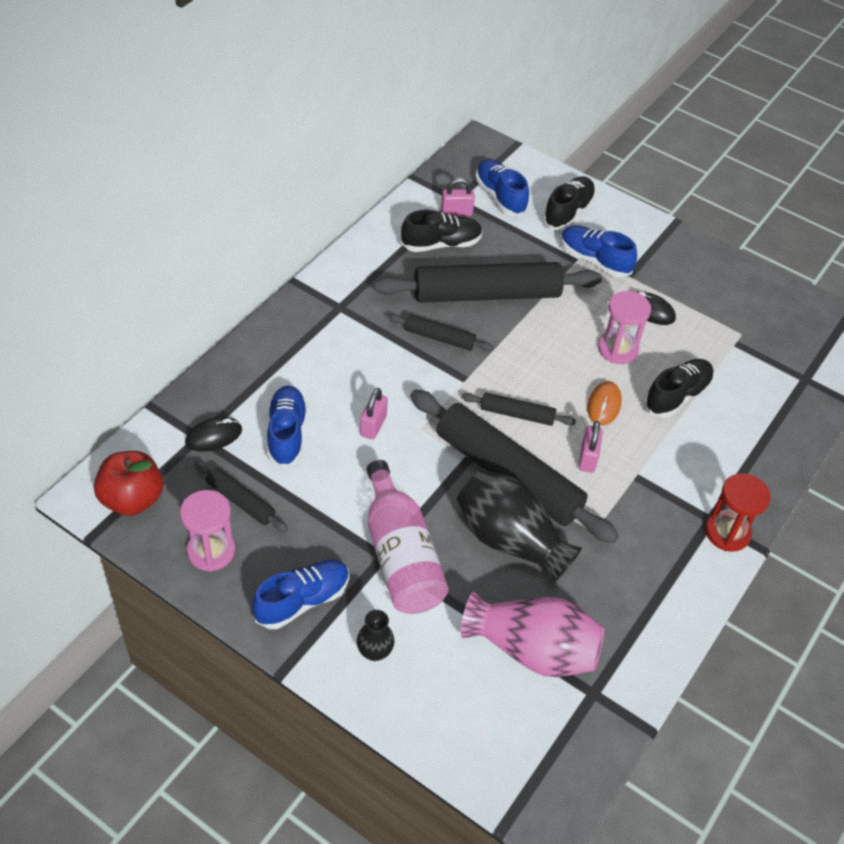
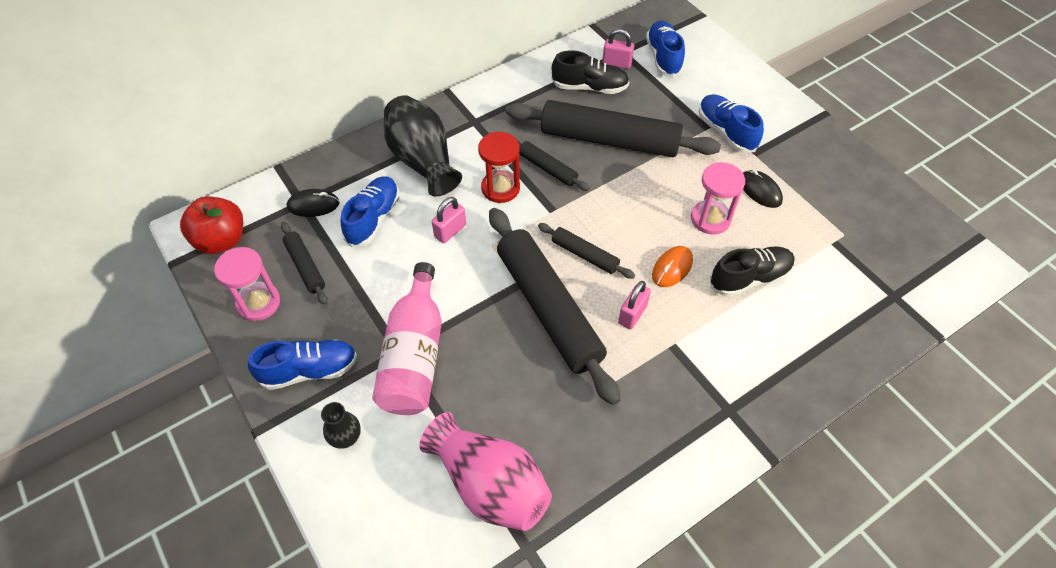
camera: 25 degrees right, 5 degrees up
(510, 540) = (521, 371): black vase -> black vase (423, 161)
(568, 212) = (720, 84): black shoe -> none
(727, 532) = (740, 429): red hourglass -> red hourglass (500, 188)

